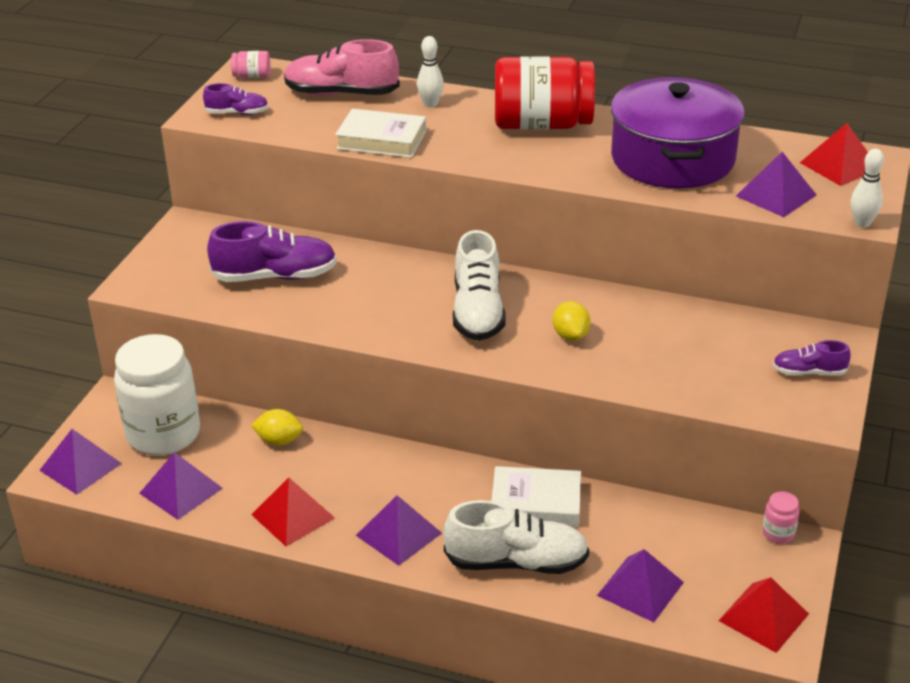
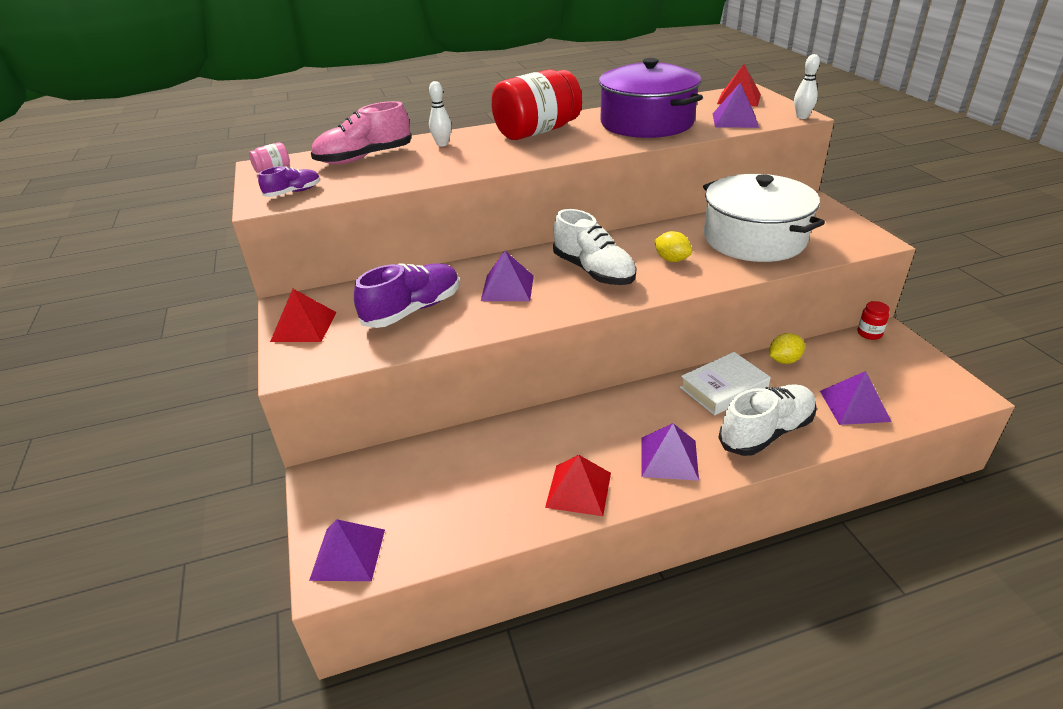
camera: 35 degrees left, 0 degrees up
(163, 434) = (396, 486): white jar -> none
(181, 490) = (464, 522): purple pyramid -> purple pyramid (507, 288)
(279, 441) = (498, 441): yellow lemon -> yellow lemon (784, 360)
(381, 140) = (439, 171): white book -> none
(694, 353) = (754, 239): none -> white pot
(764, 617) = (935, 383): red pyramid -> red pyramid (304, 326)
(778, 533) = (869, 334): pink jar -> red jar
(809, 372) = (826, 222): purple shoe -> none

